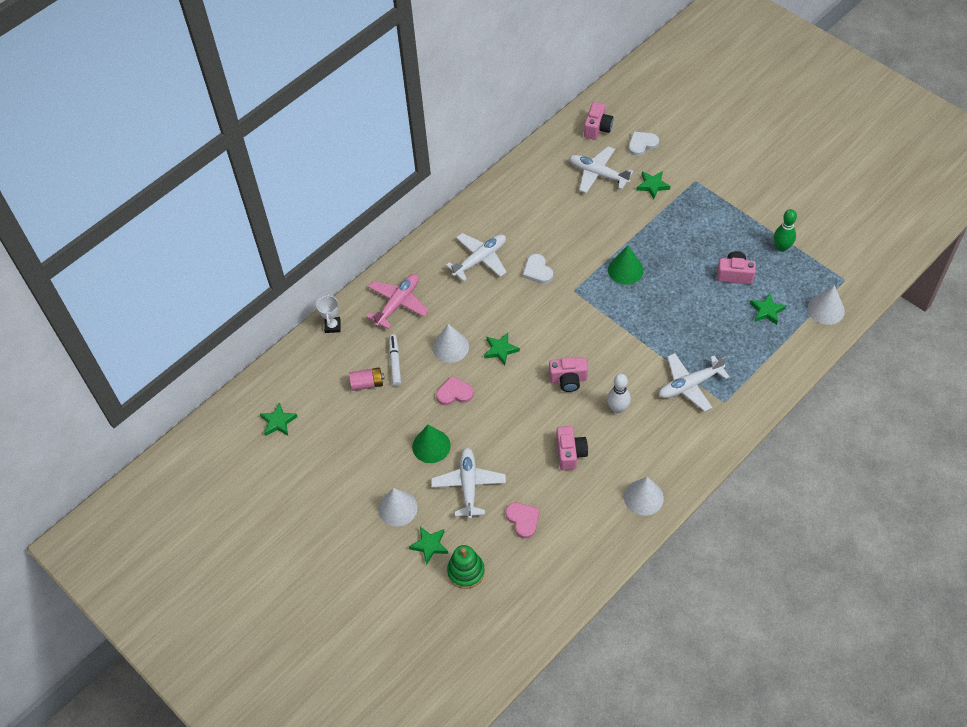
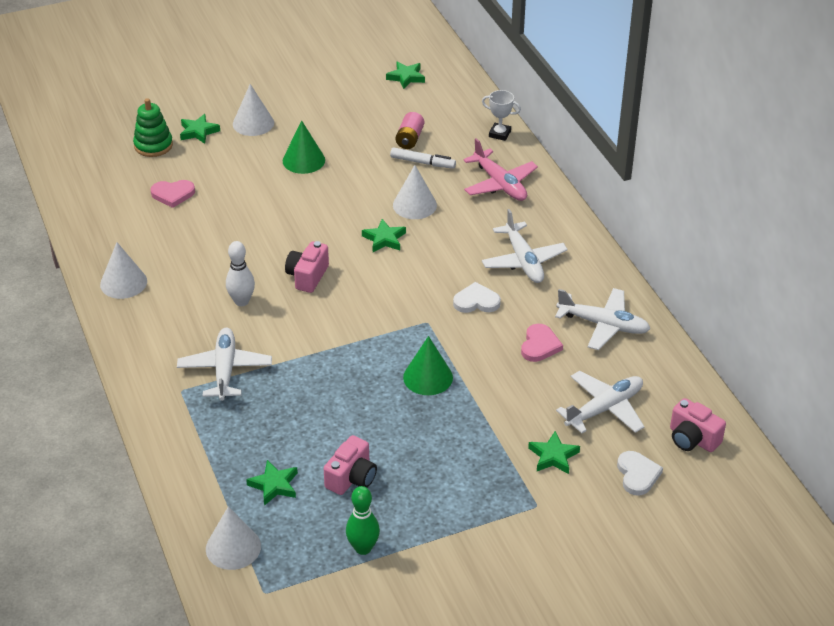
camera: 110 degrees right, 15 degrees down
(454, 393) = (354, 192): pink heart -> pink heart (539, 345)
(468, 485) = (240, 171): white plane -> white plane (603, 325)
(570, 453) = (217, 248): pink camera -> none

